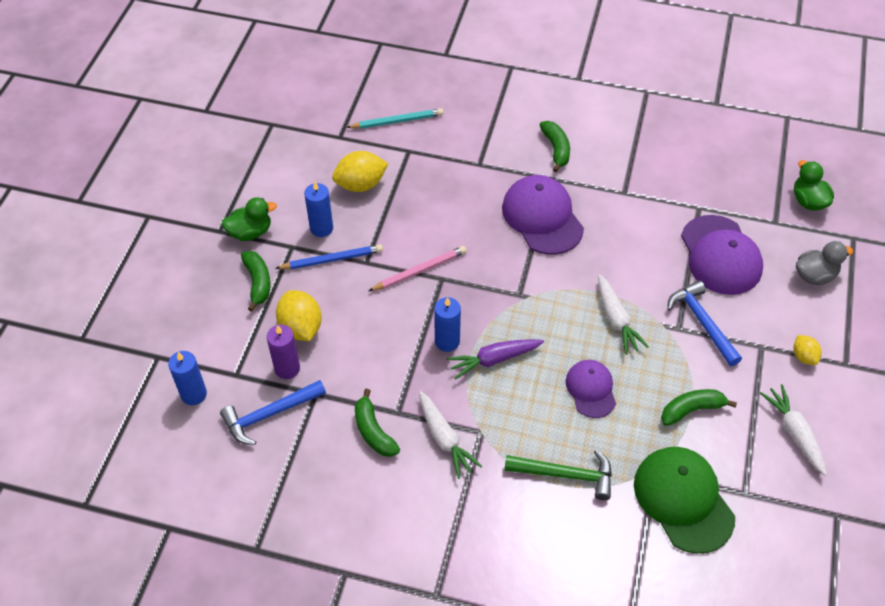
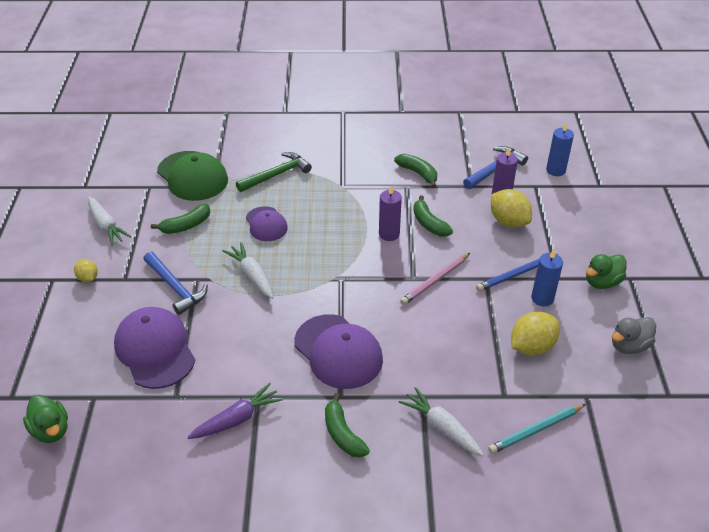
camera: 165 degrees right, 10 degrees down
(258, 283) = (565, 245): green banana -> green banana (429, 223)
(444, 438) = (366, 178): white carrot -> white carrot (442, 427)
(447, 341) = (389, 234): blue candle -> purple candle
(494, 359) = (347, 229): purple carrot -> purple carrot (237, 419)
(565, 474) = (276, 175): green hammer -> green hammer turned 150 degrees clockwise
(814, 275) = (62, 349): grey duck -> grey duck (629, 346)

